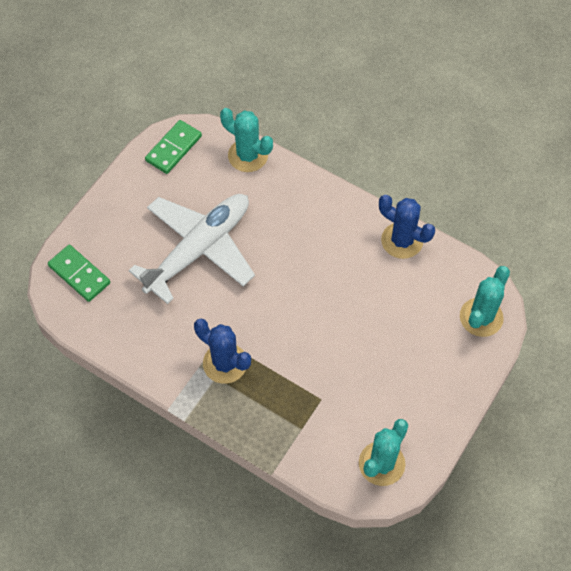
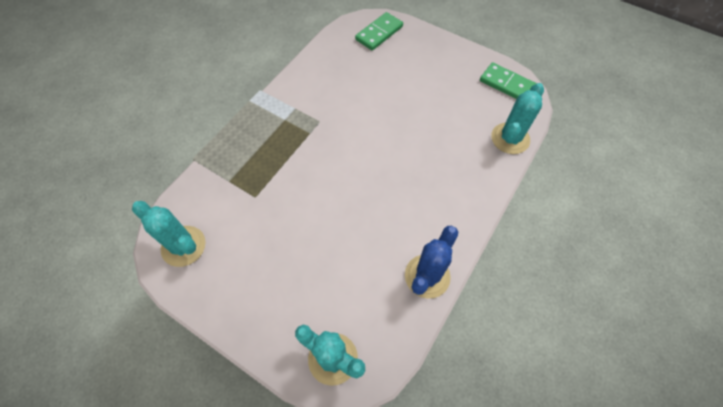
camera: 90 degrees right, 0 degrees up
(199, 249) = (406, 105): white plane -> none
(225, 363) = (296, 125): blue cactus -> none

